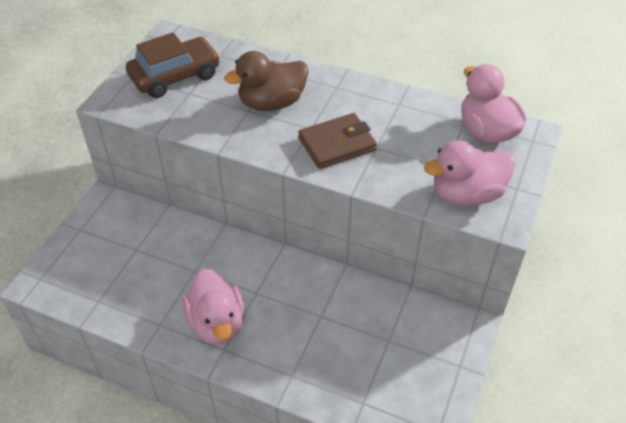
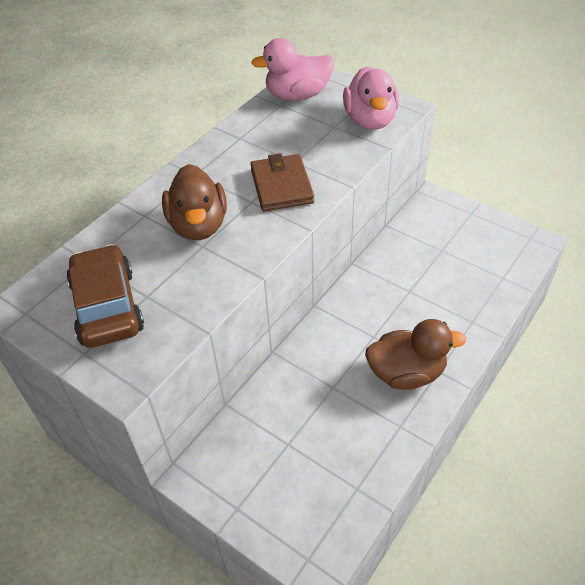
camera: 75 degrees left, 0 degrees up
(217, 323) = (406, 373): pink duck -> brown duck

